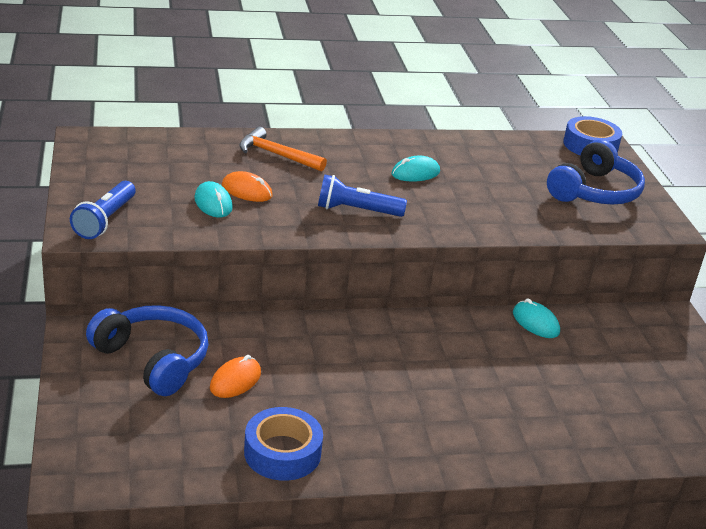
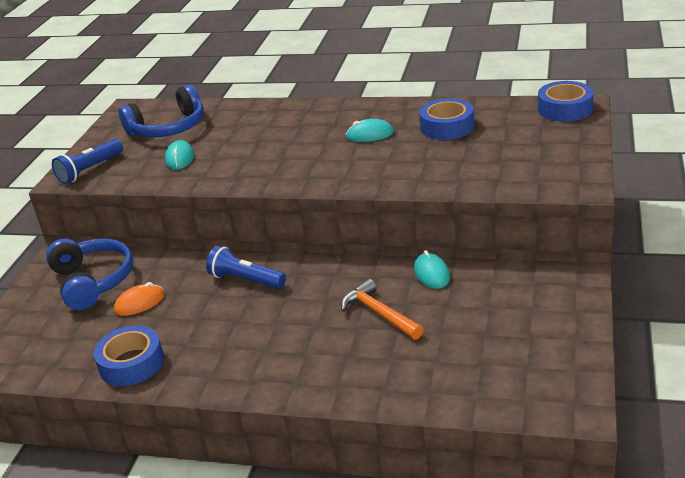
camera: 30 degrees right, 0 degrees up
(247, 191) = (214, 148): orange mouse -> none
(276, 155) = (263, 119): orange hammer -> orange hammer (379, 313)
(356, 210) = (290, 166): blue flashlight -> blue flashlight (246, 280)
(490, 164) = (447, 127): none -> blue tape
(594, 191) = (531, 152): blue headphones -> blue headphones (169, 128)

